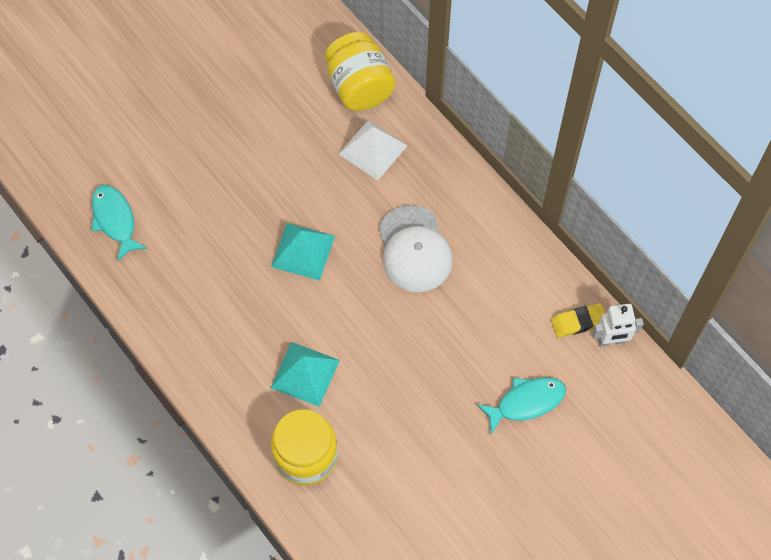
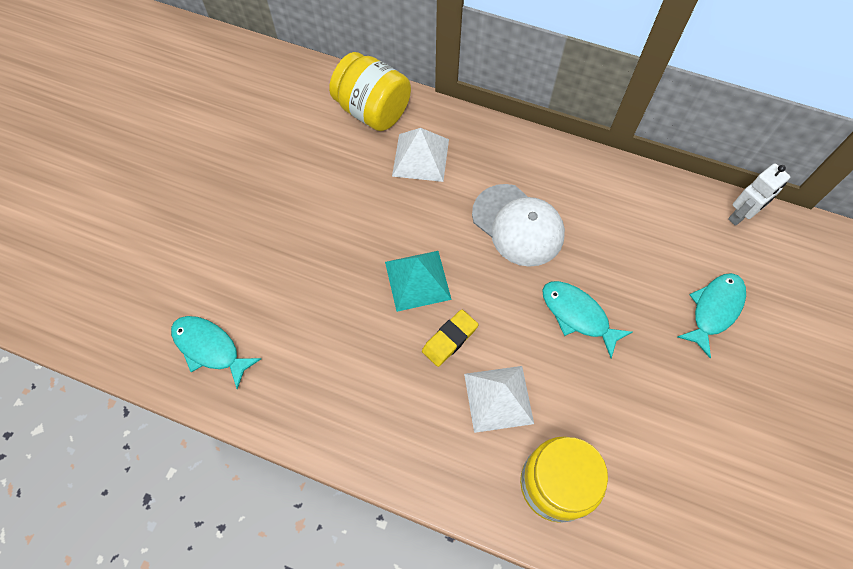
camera: 30 degrees left, 0 degrees up
(305, 373) = (498, 398): turquoise pyramid -> white pyramid
(411, 346) = (578, 315): none -> turquoise fish
(578, 322) = (702, 214): yellow eraser -> yellow eraser (449, 339)

